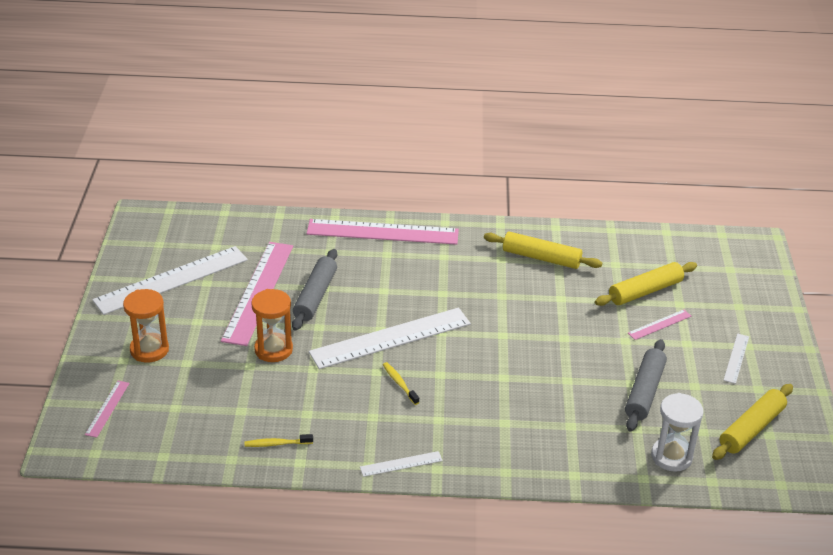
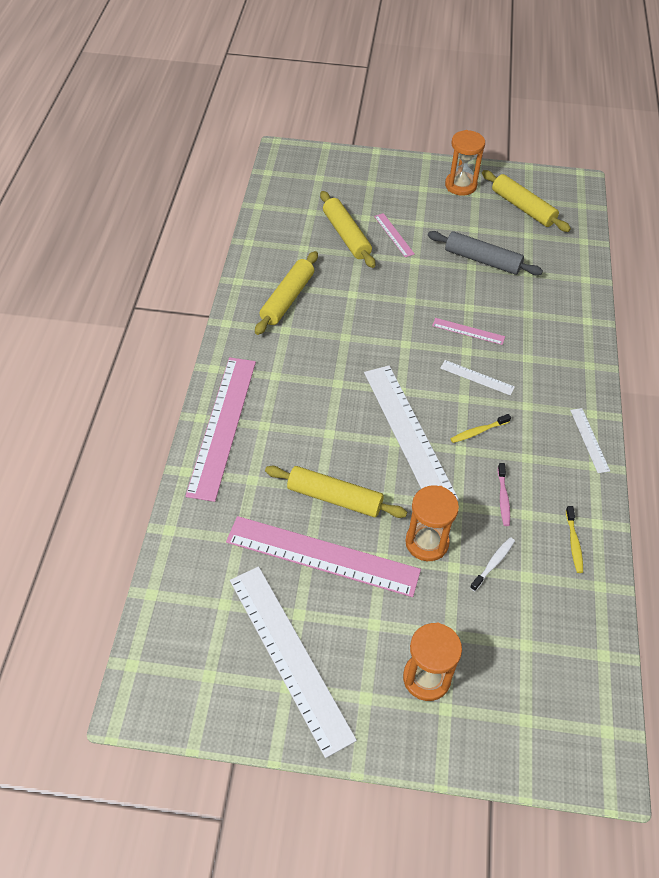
camera: 85 degrees left, 15 degrees up
(107, 408) = (532, 722): pink ruler -> pink ruler (468, 331)
(254, 390) = (493, 563): none -> white toothbrush
(315, 296) = (335, 498): grey rolling pin -> yellow rolling pin
(323, 398) = (503, 498): none -> pink toothbrush
(671, 456) = (559, 258): white hourglass -> none
(736, 358) = (438, 198): white ruler -> white ruler (477, 377)
(768, 376) = (460, 185): none -> orange hourglass

